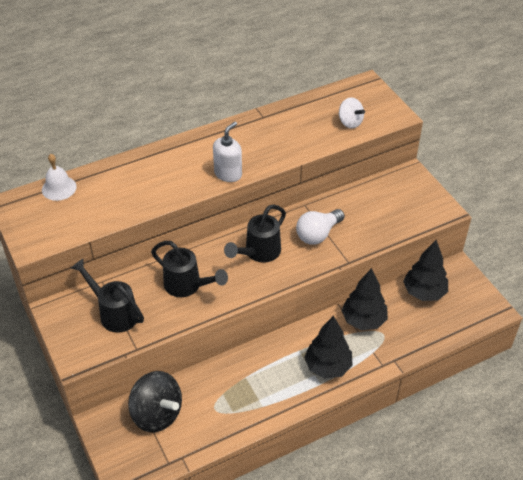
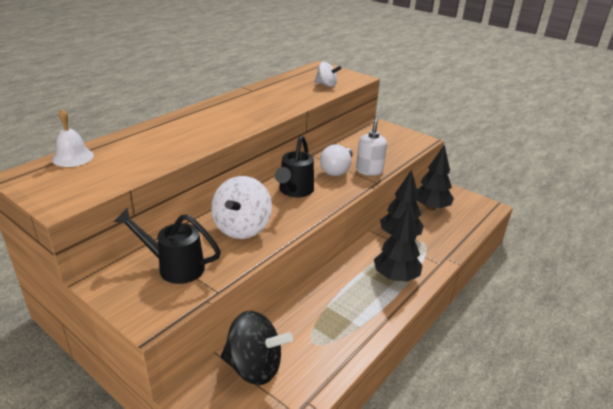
camera: 25 degrees left, 15 degrees down
(188, 286) = (242, 228): black watering can -> white spinning top
(228, 174) = (246, 124): white soap dispenser -> white soap dispenser (369, 170)

